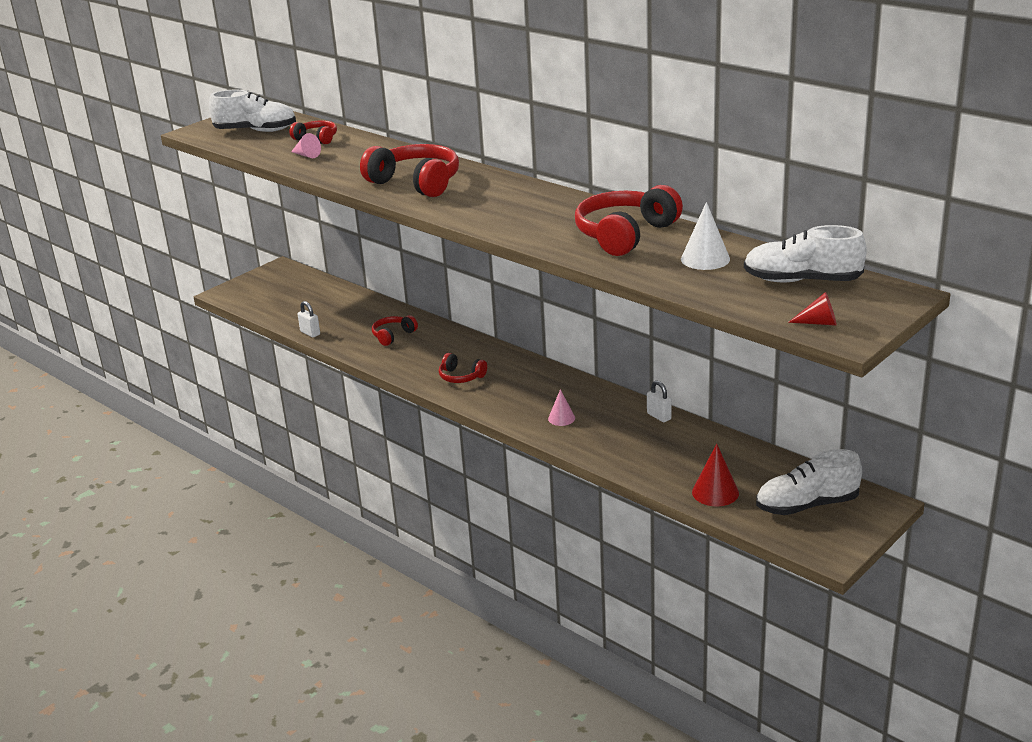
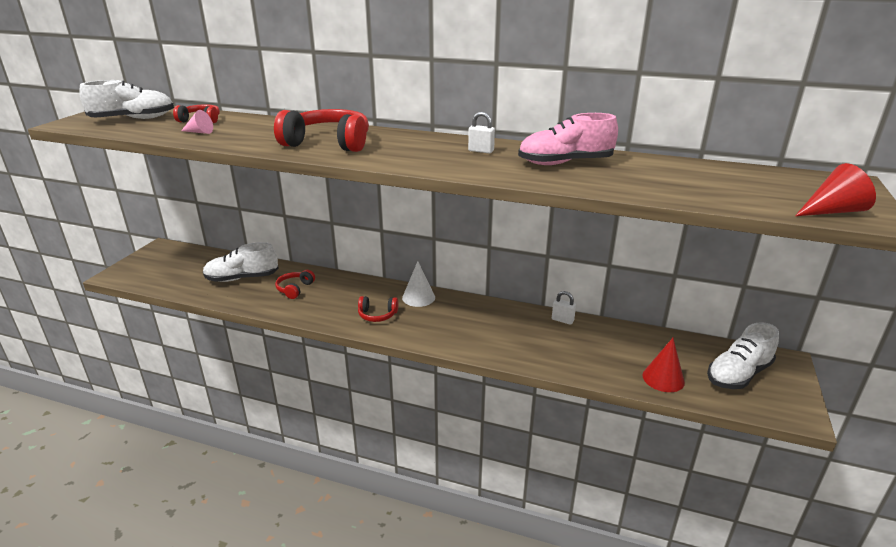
camera: 25 degrees left, 0 degrees up
(310, 333) = (216, 298): white padlock -> white padlock (481, 151)
(561, 418) = (488, 336): pink cone -> none
(625, 235) = (565, 163): red headphones -> pink shoe
(705, 259) = (658, 173): white cone -> white cone (418, 297)
(802, 281) = (760, 180): white shoe -> white shoe (242, 278)
(818, 323) = (832, 211): red cone -> red cone, size x1.55

